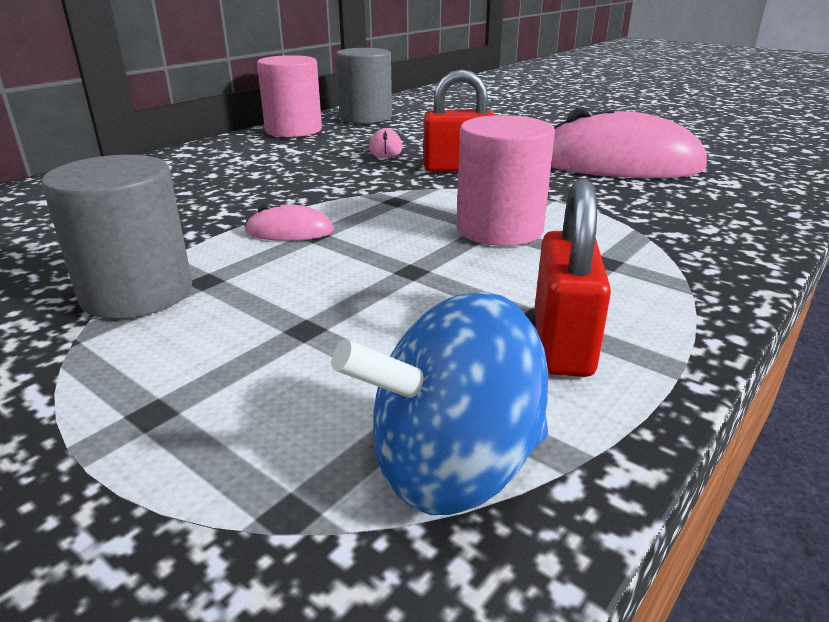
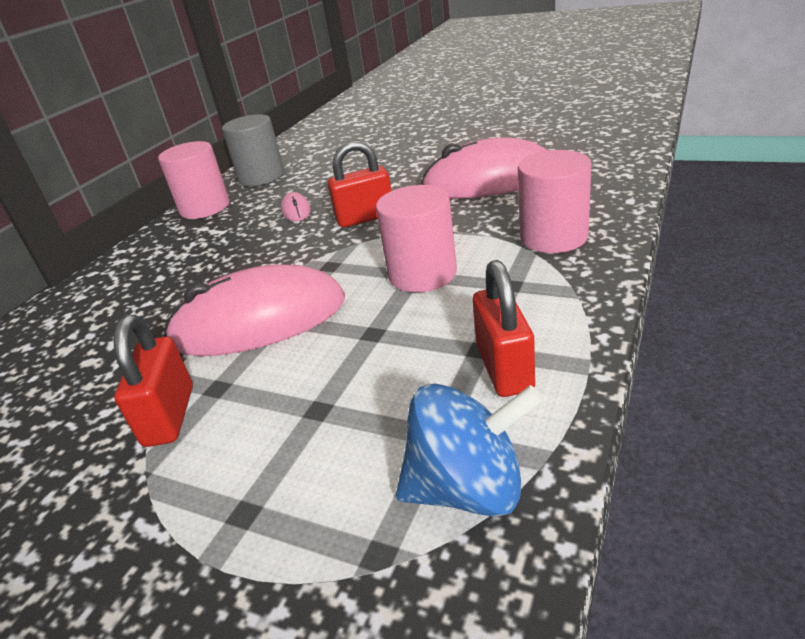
camera: 10 degrees left, 5 degrees up
(137, 293) = (169, 416): grey cylinder -> red padlock
(289, 231) = (259, 321): pink mouse -> pink mouse, size x2.44
(452, 467) = (468, 488): blue spinning top -> blue spinning top turned 150 degrees counterclockwise
(680, 228) = (553, 237): none -> pink cylinder

